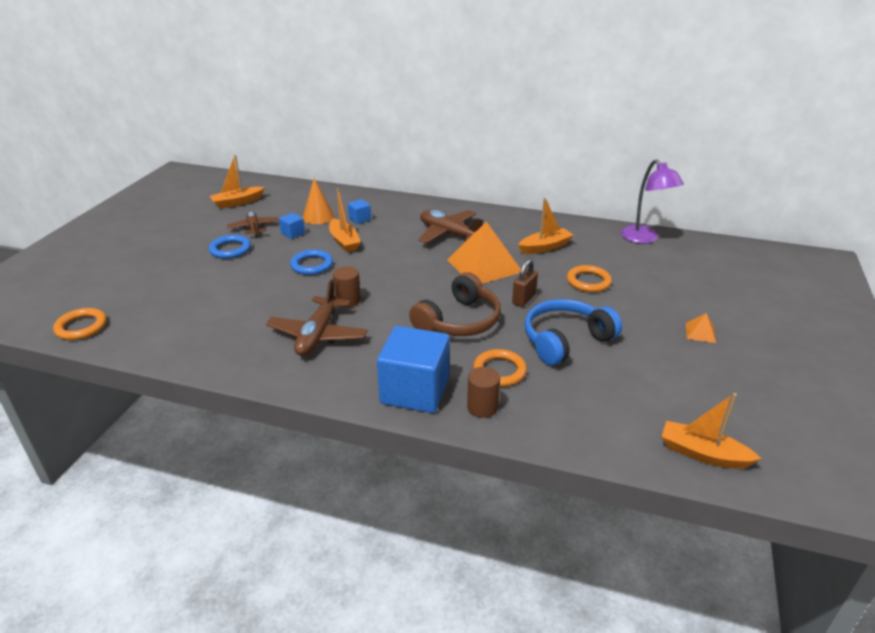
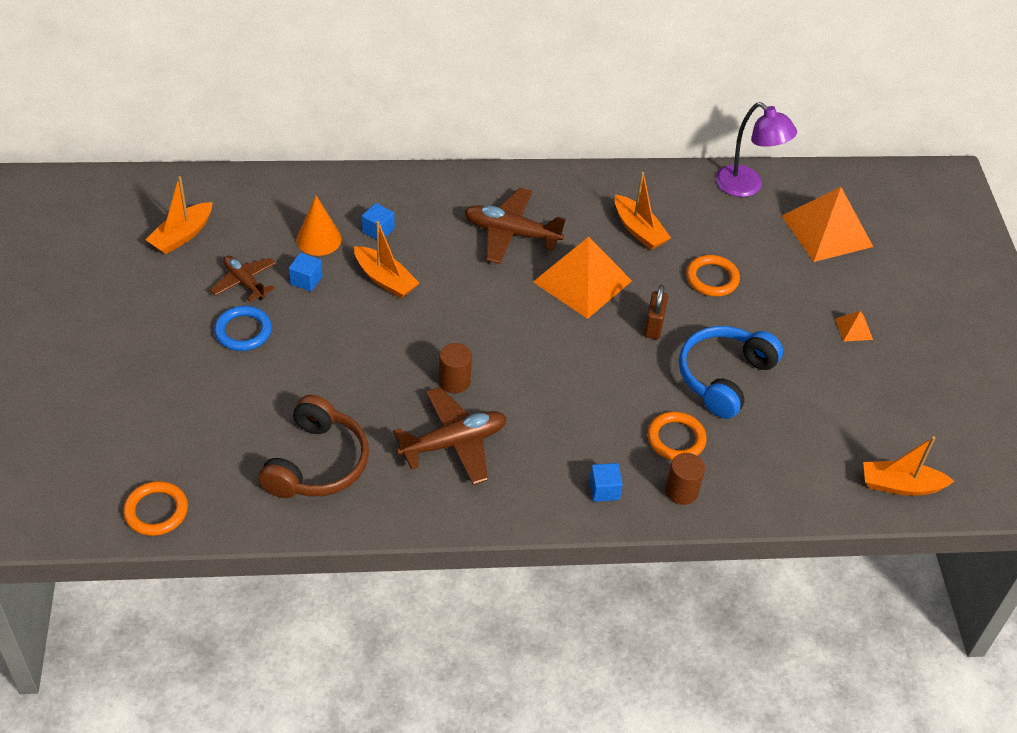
camera: 25 degrees left, 15 degrees up
(312, 265) = (371, 333): blue ring -> none
(318, 335) = (453, 443): brown plane -> brown plane turned 105 degrees counterclockwise
(415, 390) = (604, 490): blue cube -> blue cube, size x0.43
(459, 321) = (598, 379): brown headphones -> brown headphones (317, 463)
(545, 247) = (638, 230): orange boat -> orange boat turned 105 degrees clockwise
(701, 271) = (826, 231): none -> orange pyramid

